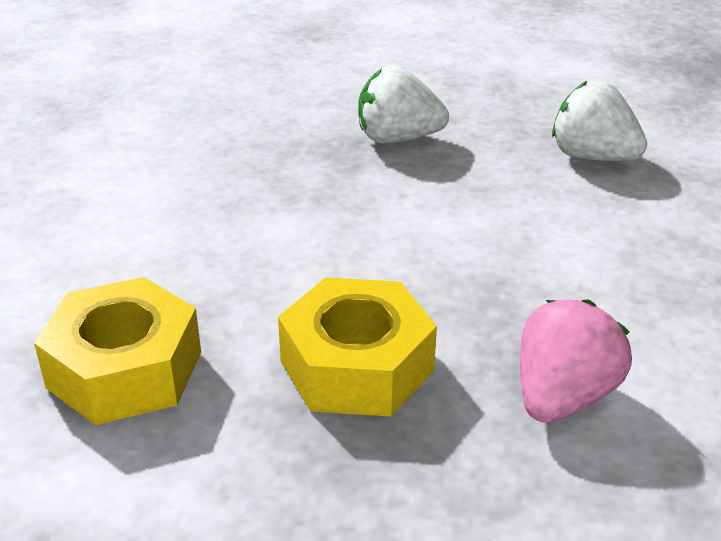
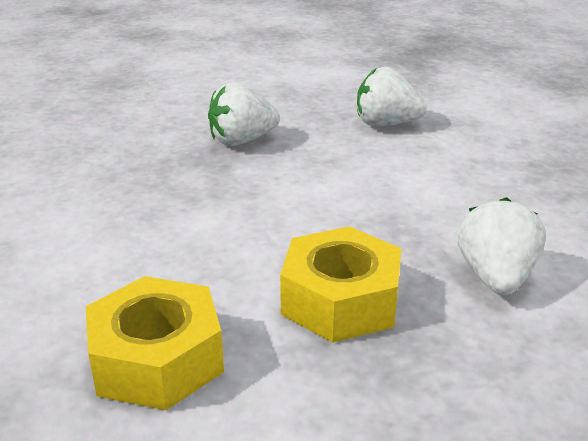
camera: 25 degrees left, 5 degrees down
(562, 397) = (495, 278): pink strawberry -> white strawberry

